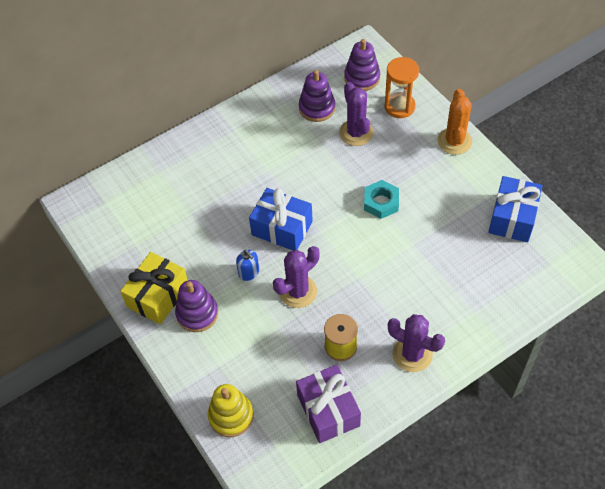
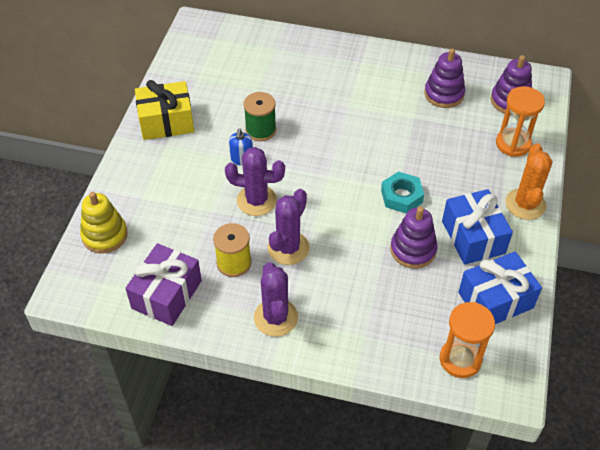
camera: 45 degrees right, 5 degrees down
(197, 313) = (174, 154): purple stacking toy -> purple stacking toy (413, 250)
(233, 240) = (260, 130): none -> green spool
(282, 228) = (304, 151): blue gift -> blue gift (473, 237)
(356, 133) = (450, 134): purple cactus -> purple cactus (288, 248)
(454, 141) = (525, 204): orange cactus -> orange cactus turned 45 degrees counterclockwise
(539, 272) = (460, 359): none -> orange hourglass

